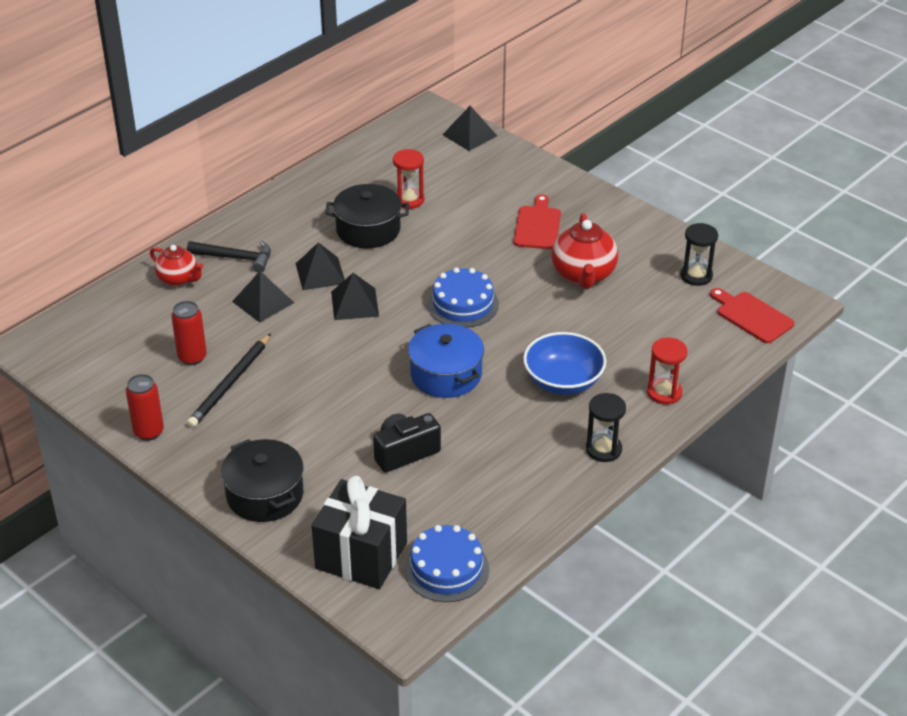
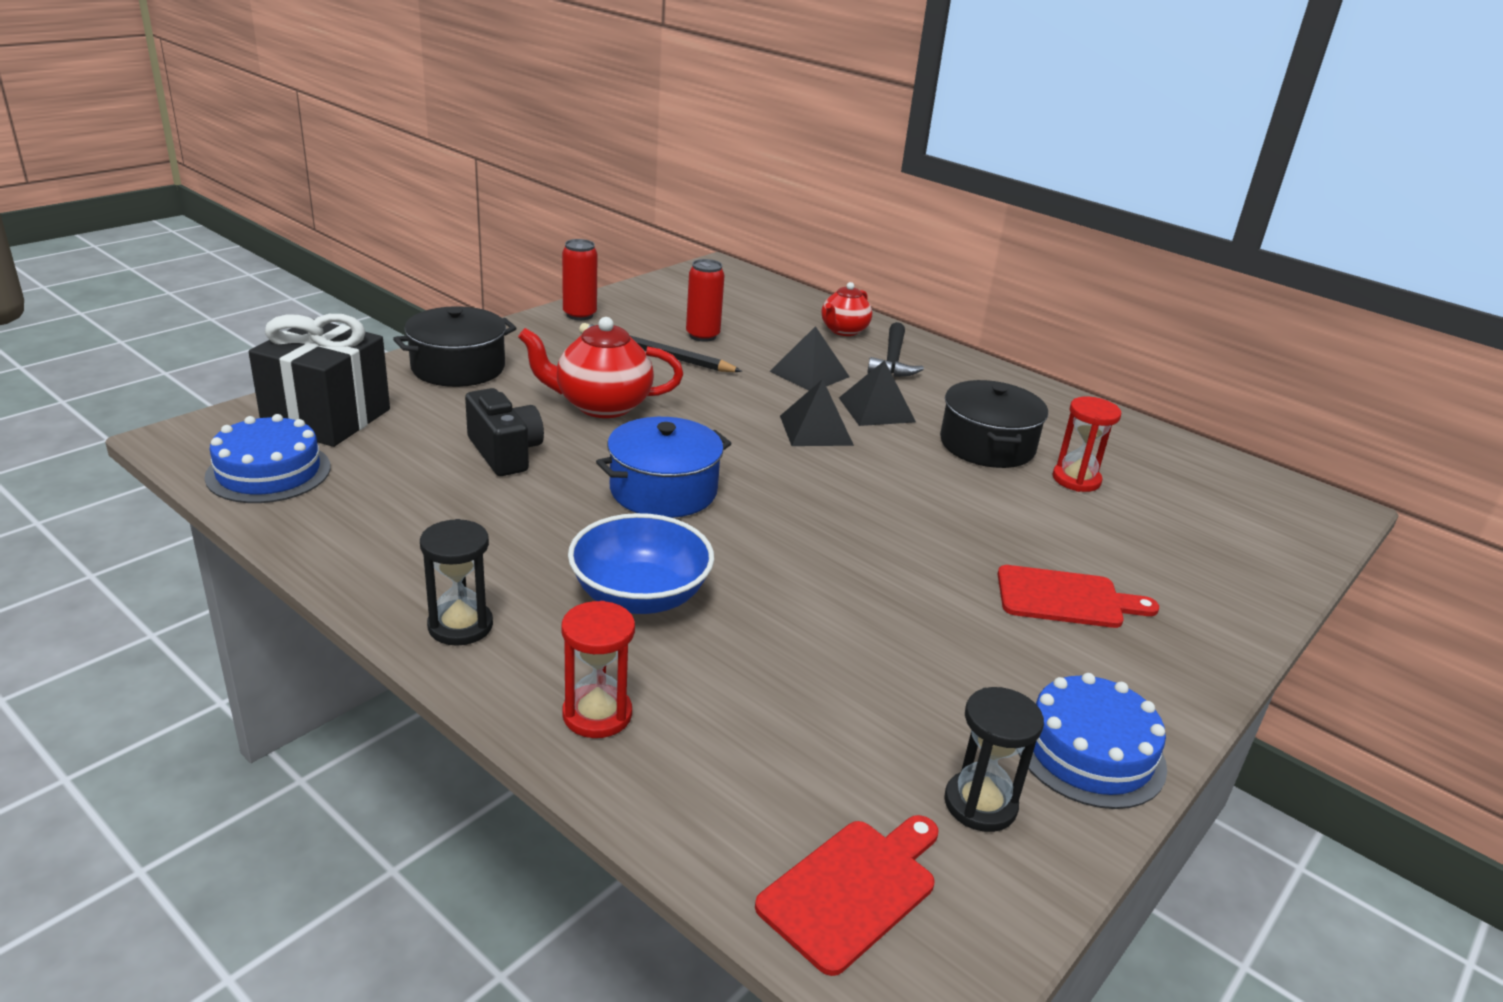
camera: 85 degrees right, 10 degrees down
(463, 304) = (830, 512): blue cake -> blue cake (1089, 751)
(469, 135) = (1294, 543): black pyramid -> none
(583, 275) = (937, 641): red teapot -> red teapot (601, 405)

